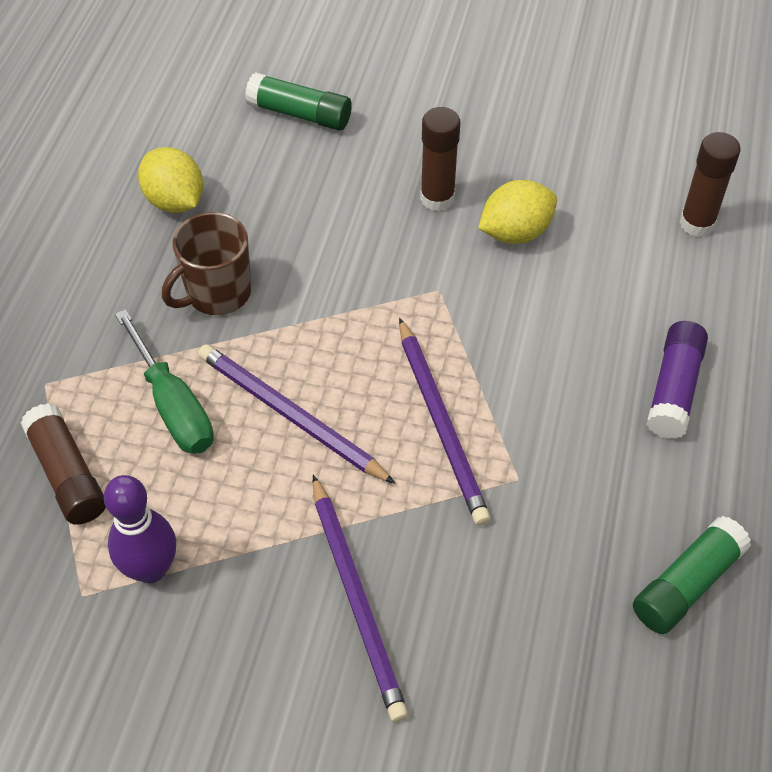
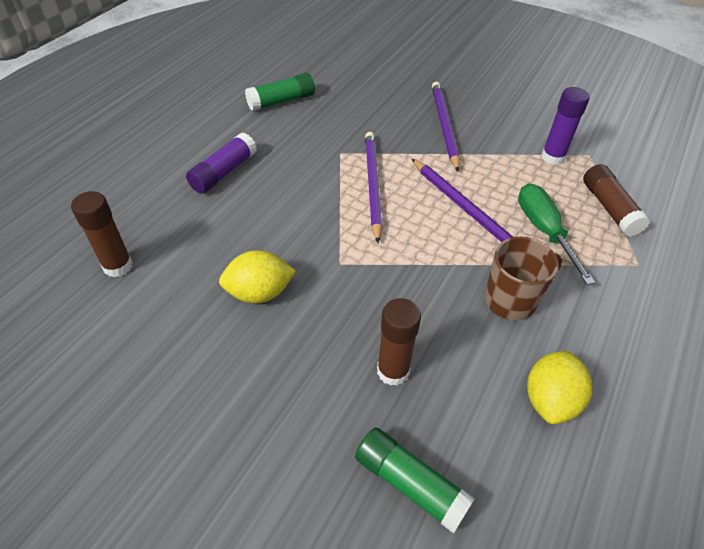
camera: 165 degrees left, 5 degrees down
(151, 569) = (552, 157): purple bowling pin -> purple glue stick
(175, 201) = (550, 400): yellow lemon -> yellow lemon turned 45 degrees clockwise
(437, 198) = (307, 340): brown glue stick -> brown glue stick (393, 371)

